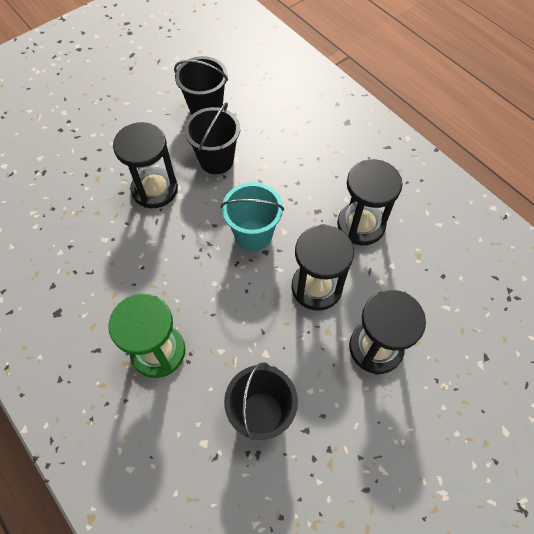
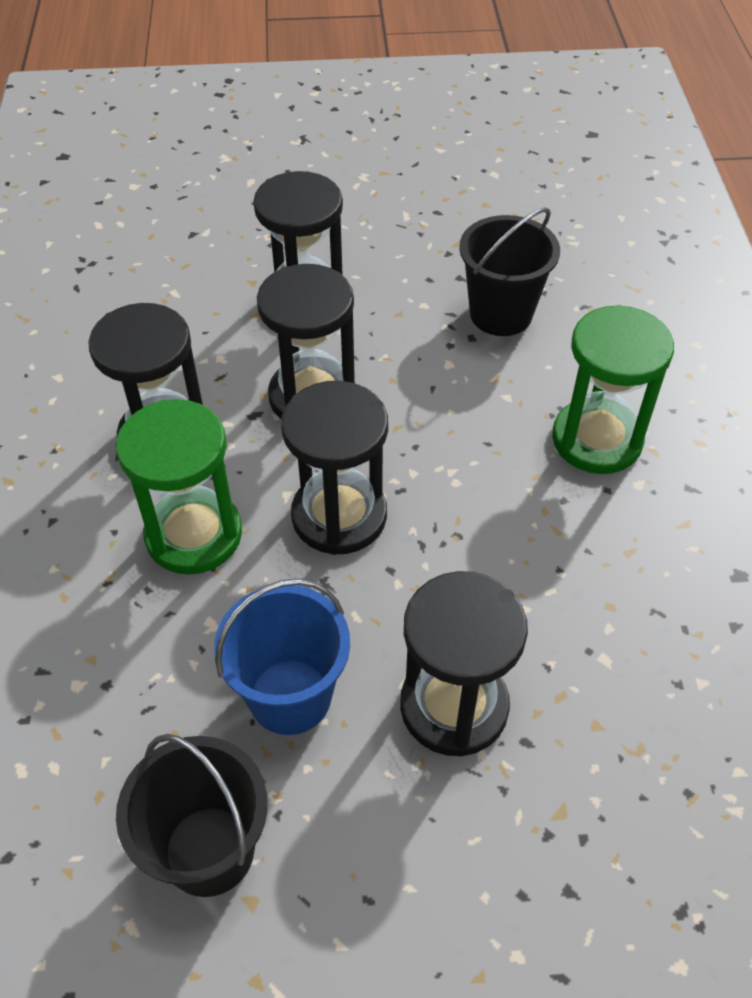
camera: 145 degrees left, 10 degrees down
(216, 160) = (290, 696): black bucket -> blue bucket
(253, 235) = (339, 516): turquoise bucket -> black hourglass
(304, 192) = (194, 535): none -> green hourglass

